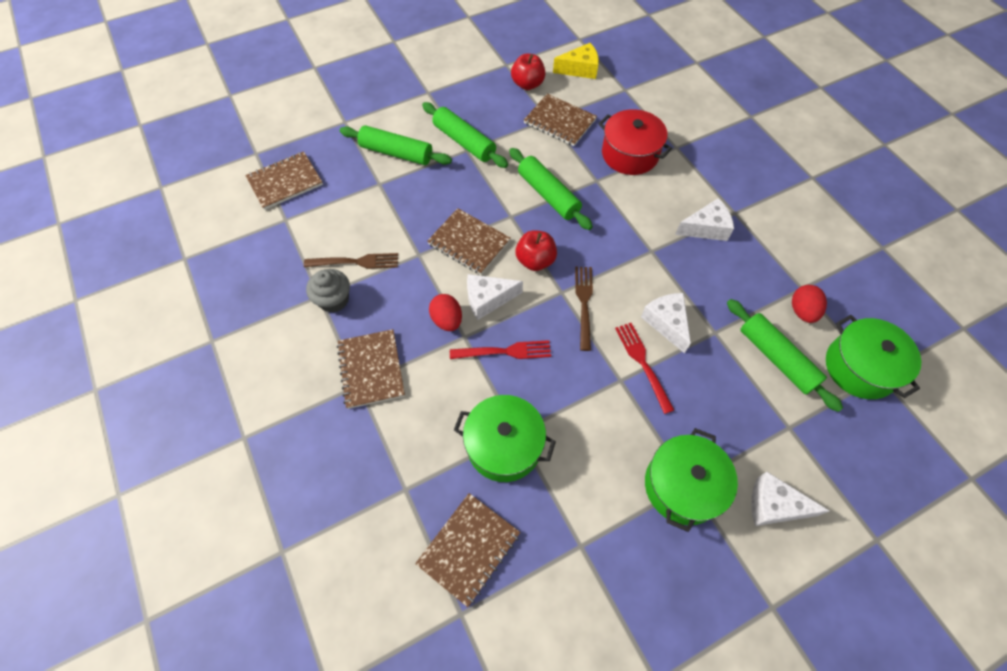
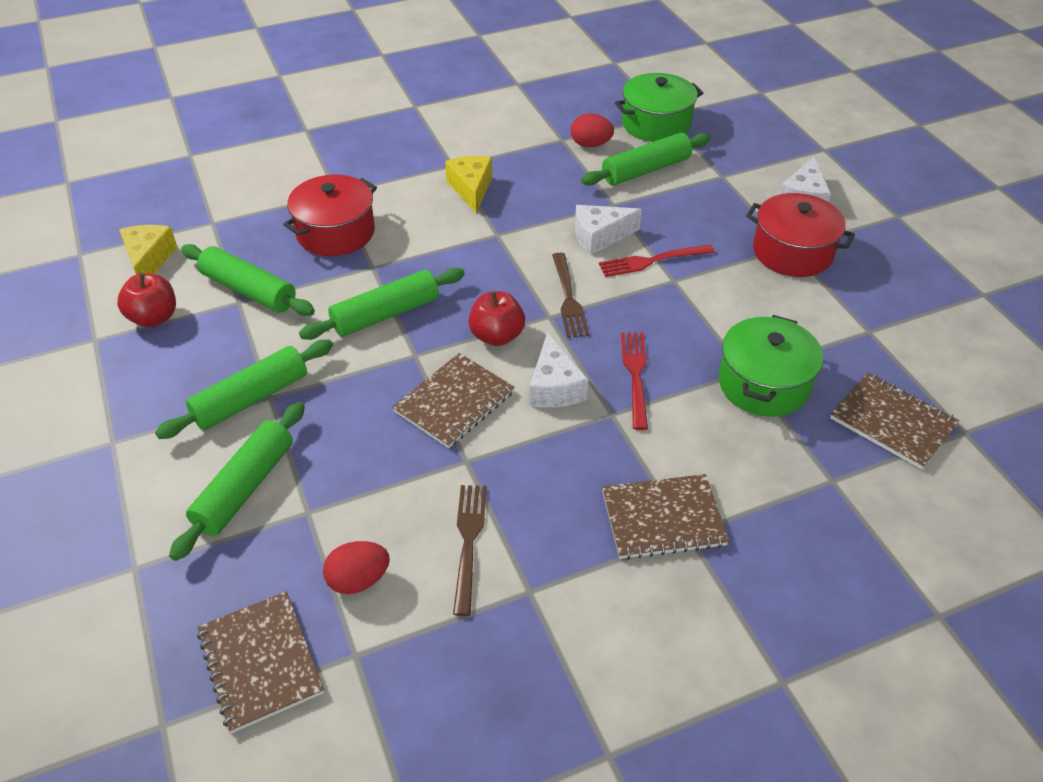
camera: 85 degrees left, 15 degrees down
(334, 300) = (539, 570): grey cupcake -> none
(447, 320) = (585, 431): red egg -> red egg (358, 580)
(560, 121) = (249, 290): brown notebook -> green rolling pin
(584, 304) = (568, 298): brown fork -> brown fork turned 105 degrees counterclockwise
(682, 486) = (792, 252): green pot -> red pot
(706, 228) = (471, 189): white cheese -> yellow cheese

